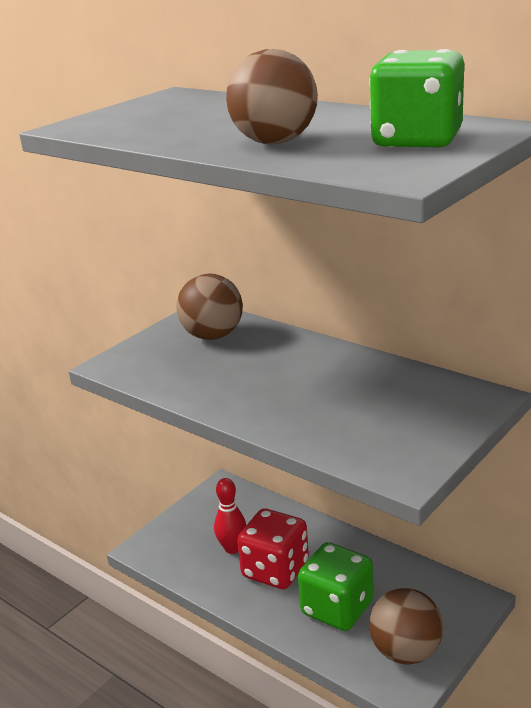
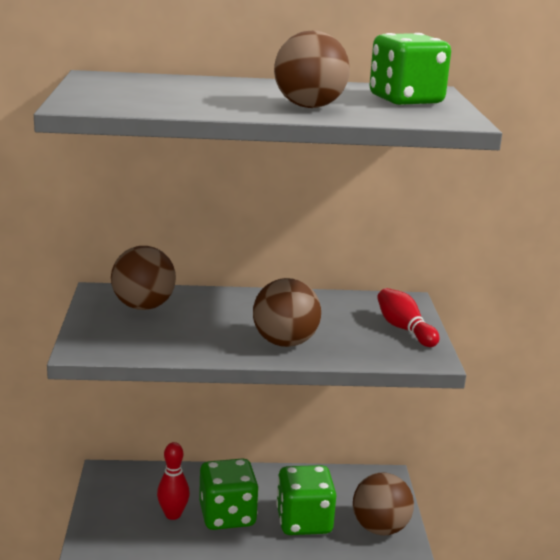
camera: 45 degrees left, 5 degrees down
(275, 570) = (227, 516): red dice -> green dice
(279, 409) = (285, 343): none -> brown ball
(428, 431) = (404, 329): none -> red bowling pin

